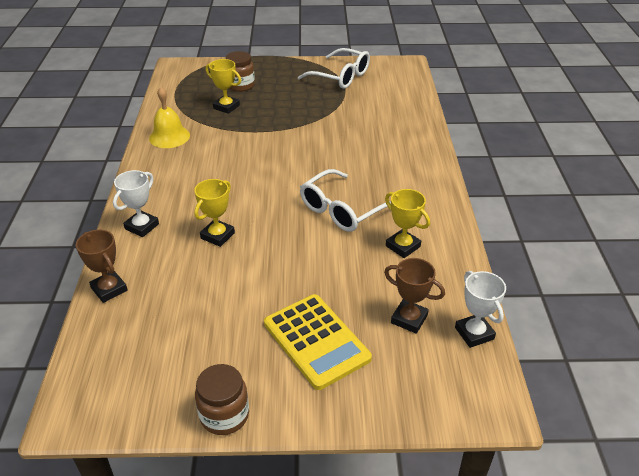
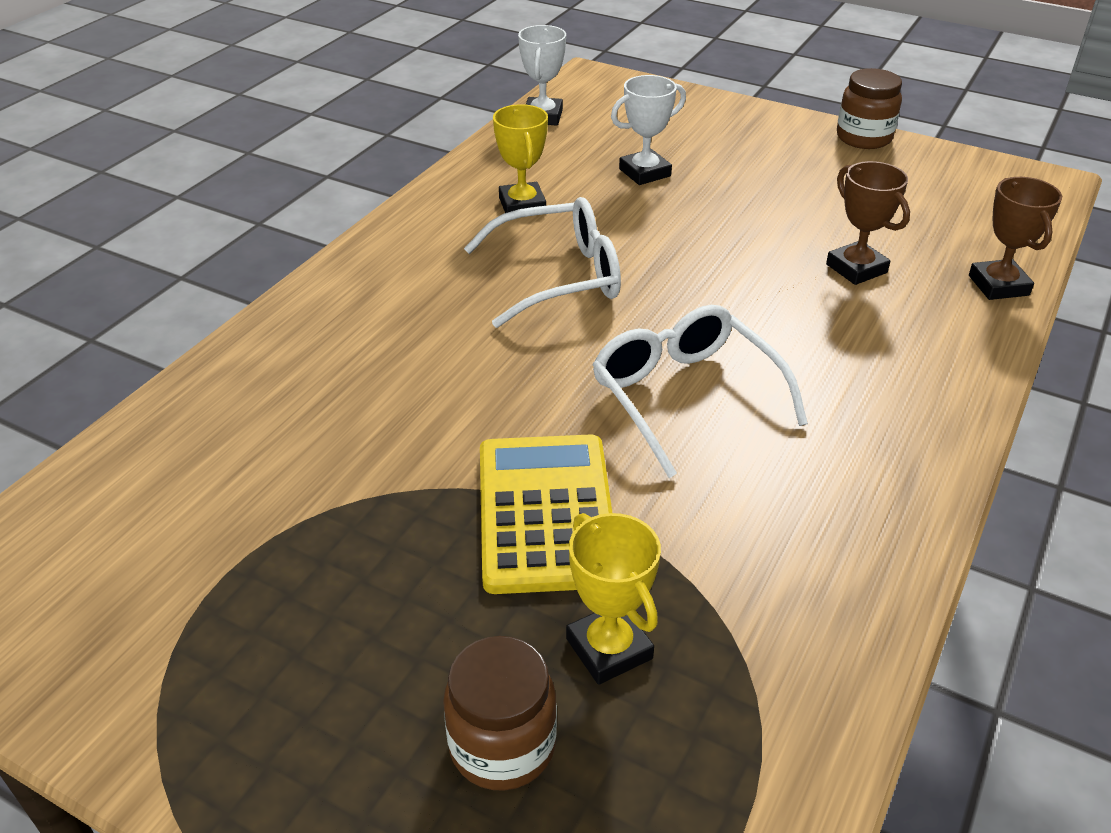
camera: 150 degrees left, 0 degrees up
(142, 226) = (933, 365): white trophy -> white trophy (644, 172)
(169, 137) = (823, 588): yellow bell -> none
(217, 235) = (796, 305): yellow trophy -> none
(316, 341) = (726, 158): yellow calculator -> yellow calculator (546, 513)
(341, 77) = (171, 639): white glasses -> white glasses (685, 396)
(409, 319) = (600, 144): brown trophy -> brown trophy (856, 268)

